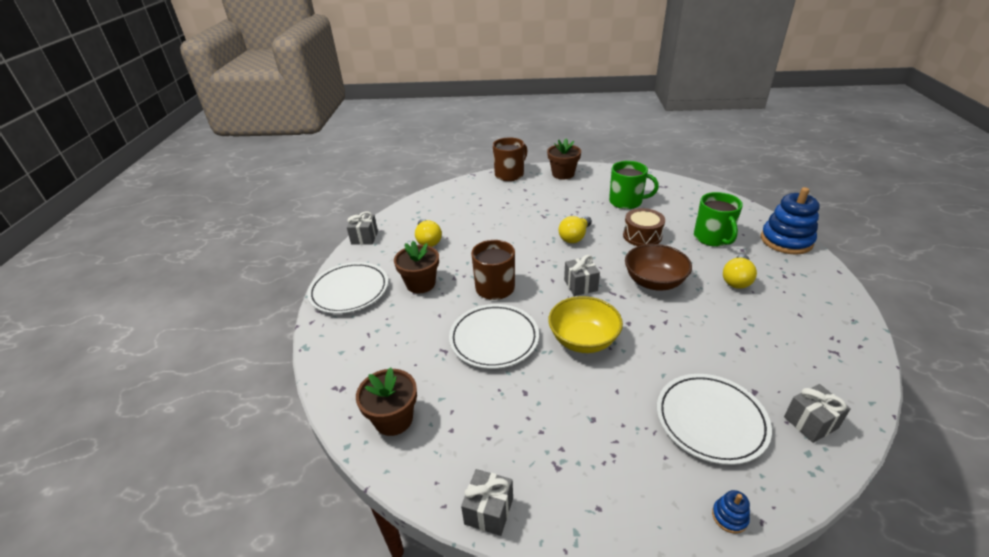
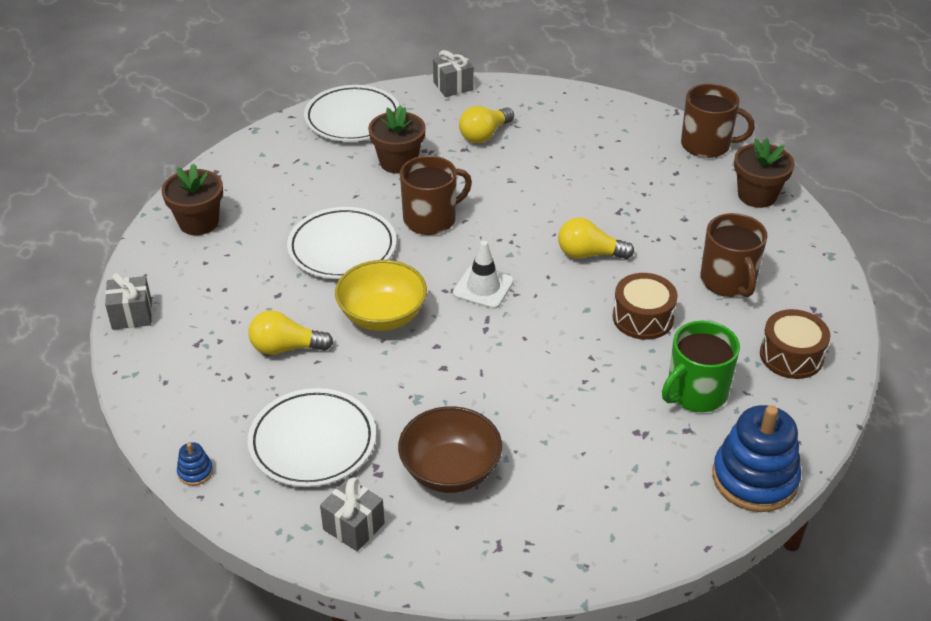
camera: 60 degrees right, 5 degrees up
(580, 285) = (483, 287): grey gift -> white traffic cone
(626, 202) = (728, 281): green mug -> brown mug
(654, 282) = (537, 351): brown bowl -> brown bowl (450, 470)
(694, 202) = (791, 356): none -> brown drum
(737, 280) = (600, 433): yellow light bulb -> yellow light bulb (286, 348)

